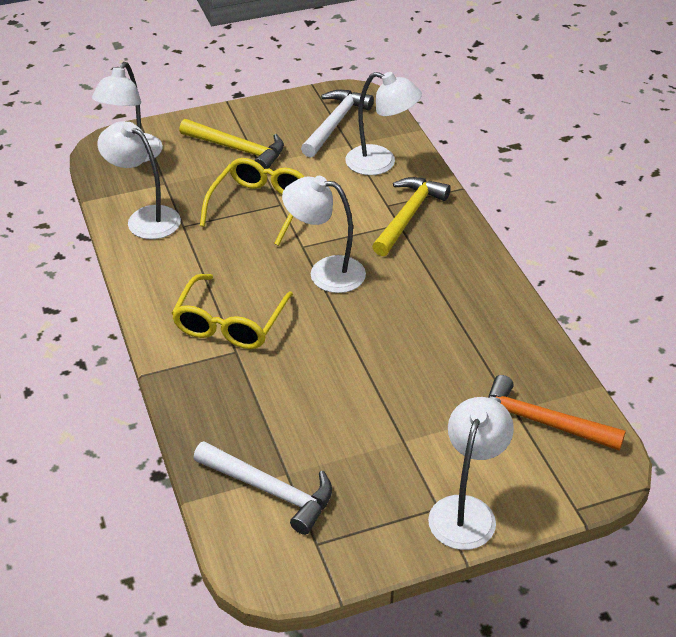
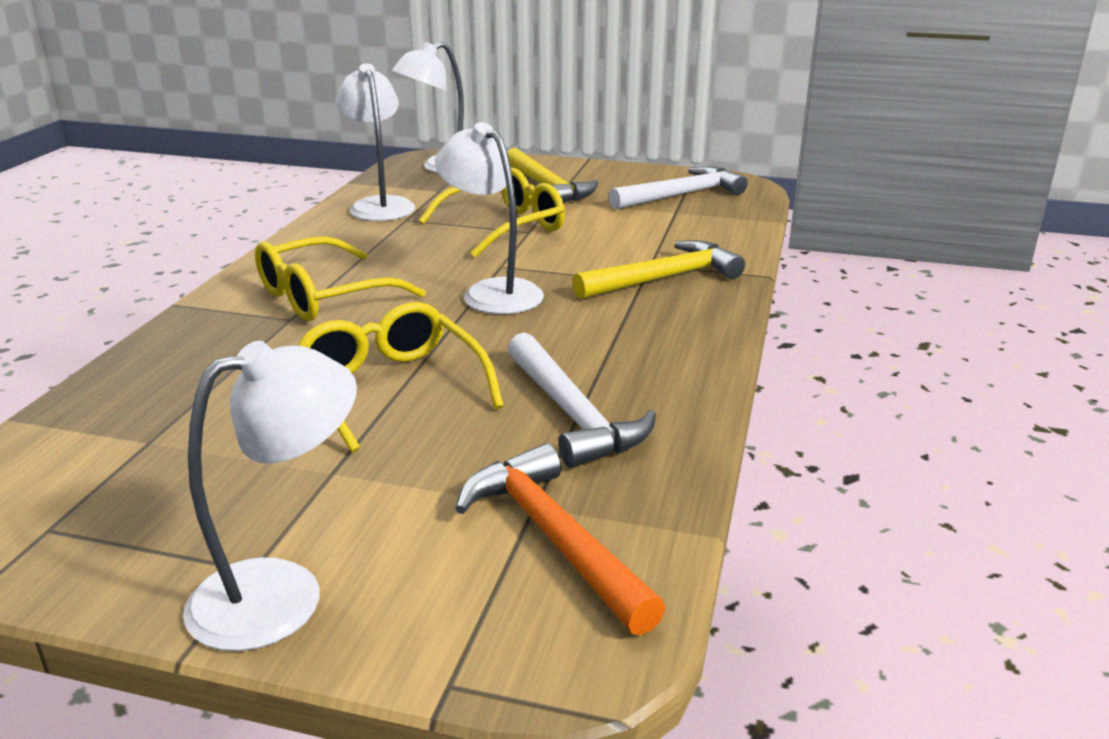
camera: 35 degrees right, 15 degrees down
(270, 491) = (101, 450): white hammer -> white hammer (572, 414)
(362, 374) = (391, 388): none -> yellow glasses
(381, 163) = (692, 232): white lamp -> none

